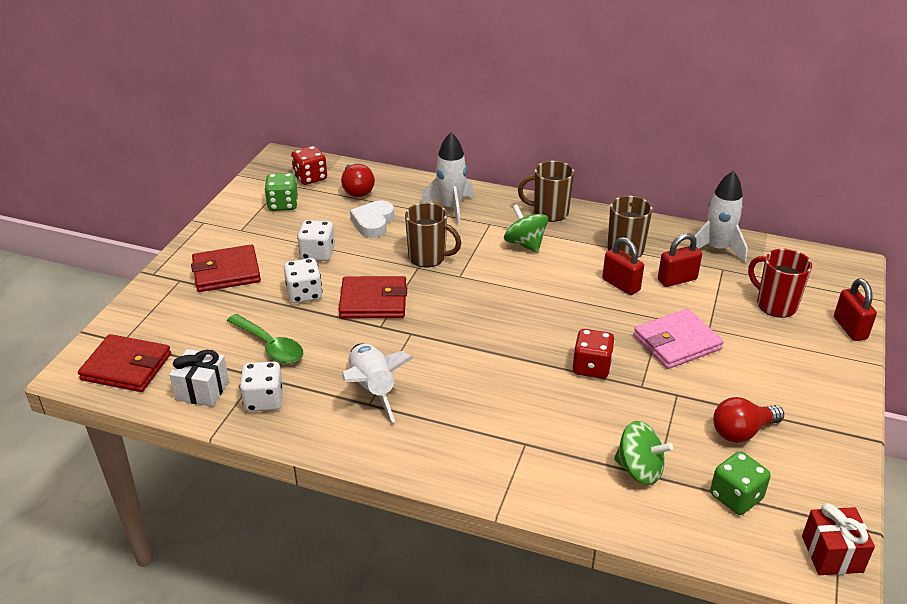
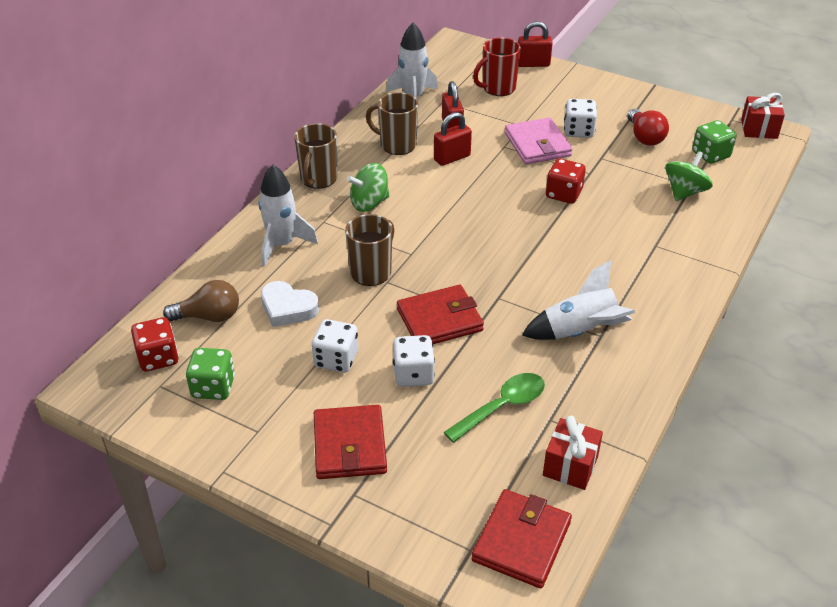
camera: 80 degrees left, 5 degrees up
(202, 390) = (570, 466): white gift -> red gift
(264, 400) = (590, 413): white dice -> white dice (578, 131)
(357, 190) = (209, 316): red light bulb -> brown light bulb
(373, 301) = (439, 320): red wallet -> red wallet turned 60 degrees clockwise

